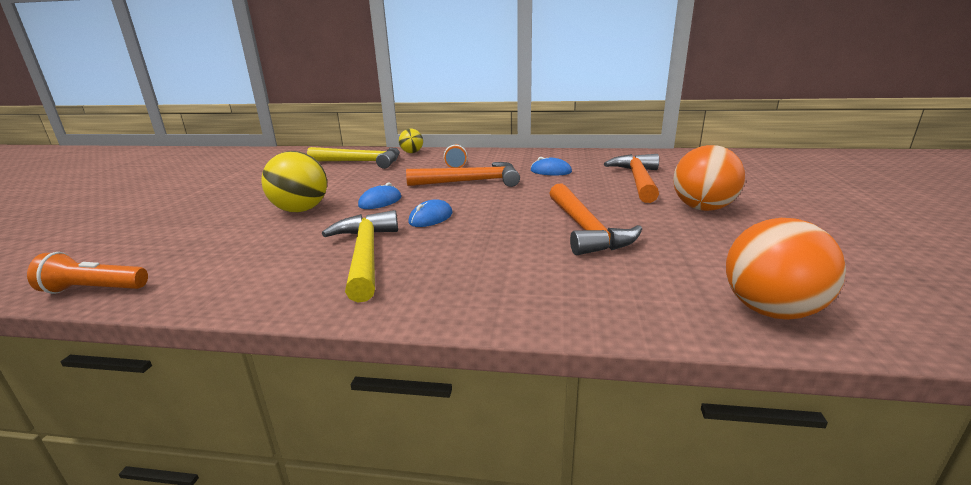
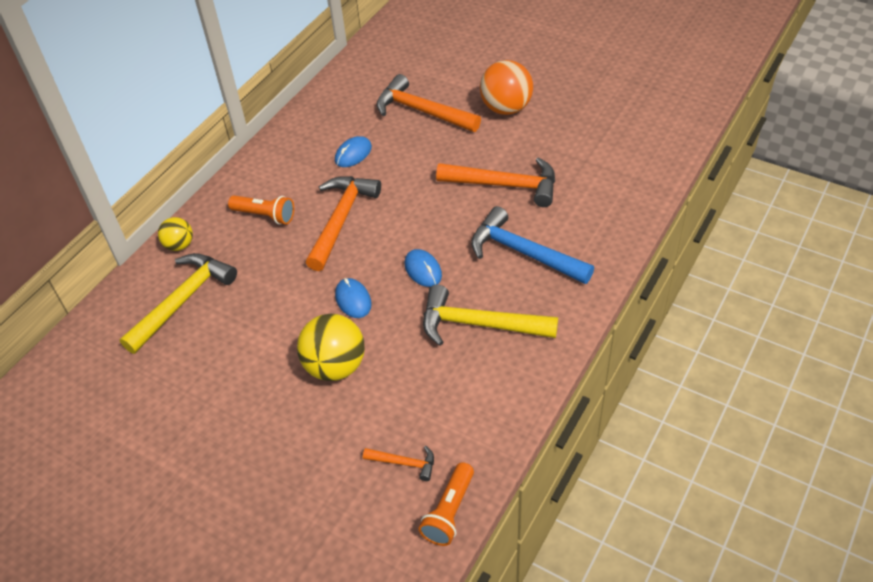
camera: 65 degrees left, 25 degrees up
(174, 256) = (404, 463): none -> orange hammer
(489, 257) = (523, 252): none -> blue hammer
(771, 311) = (649, 158): orange ball -> none

